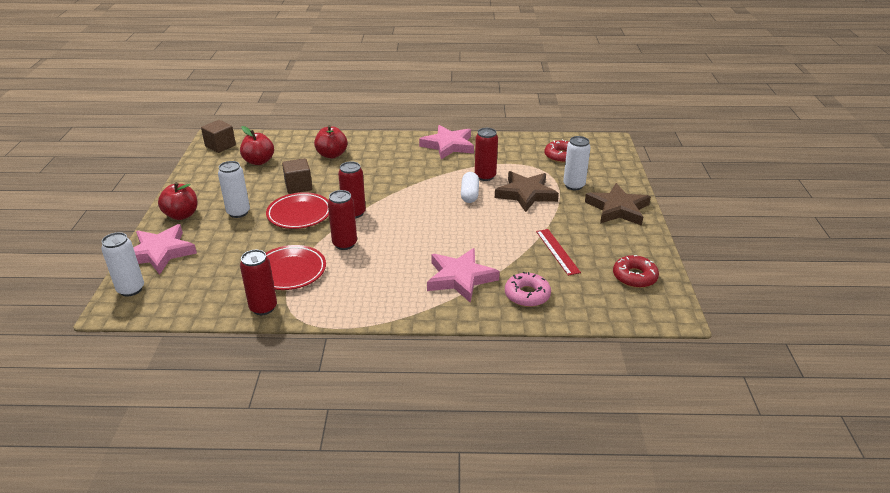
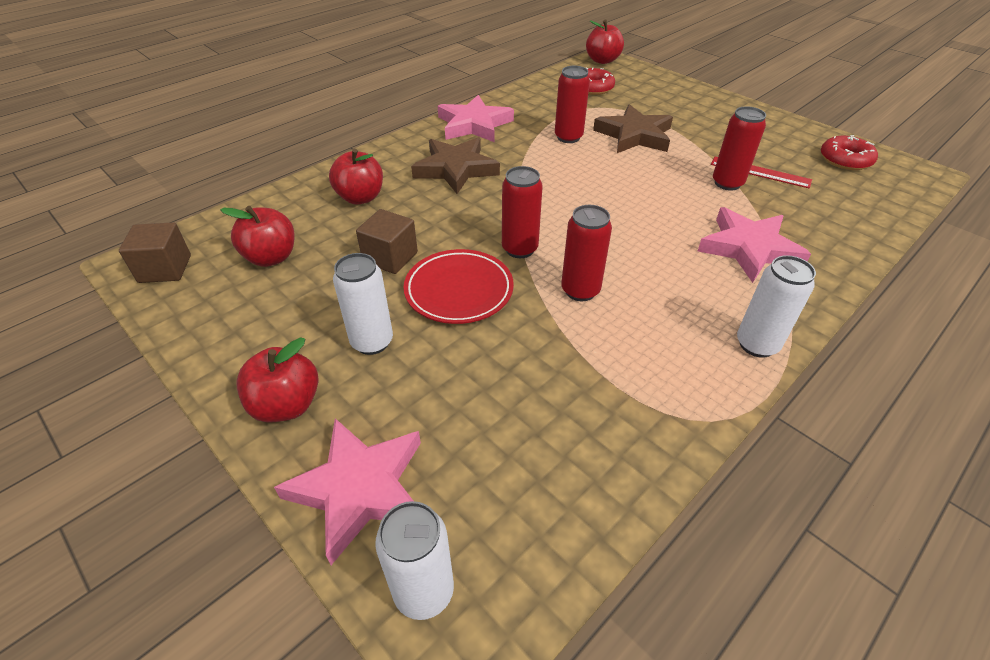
camera: 45 degrees left, 10 degrees up
(263, 308) = (653, 442): red can -> red can (727, 183)
(290, 271) = (588, 368): red plate -> none
(469, 194) = (590, 162): white capsule -> none
(527, 295) = (823, 226): pink donut -> none
(574, 185) = (653, 108): white can -> white can (757, 344)
(606, 142) = (602, 60): none -> red apple
(617, 209) = (721, 111): brown star -> brown star (455, 169)

